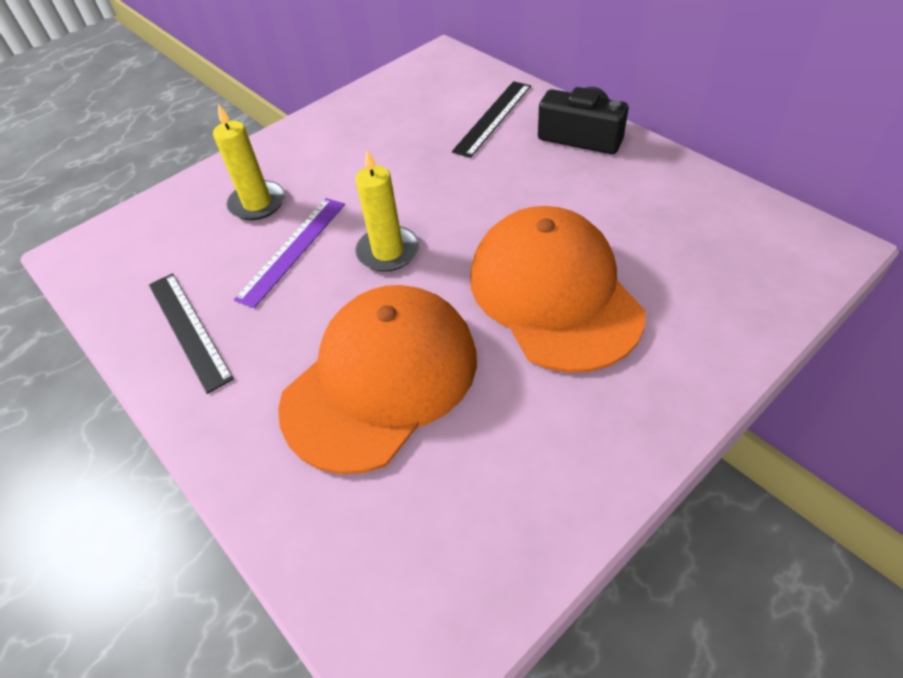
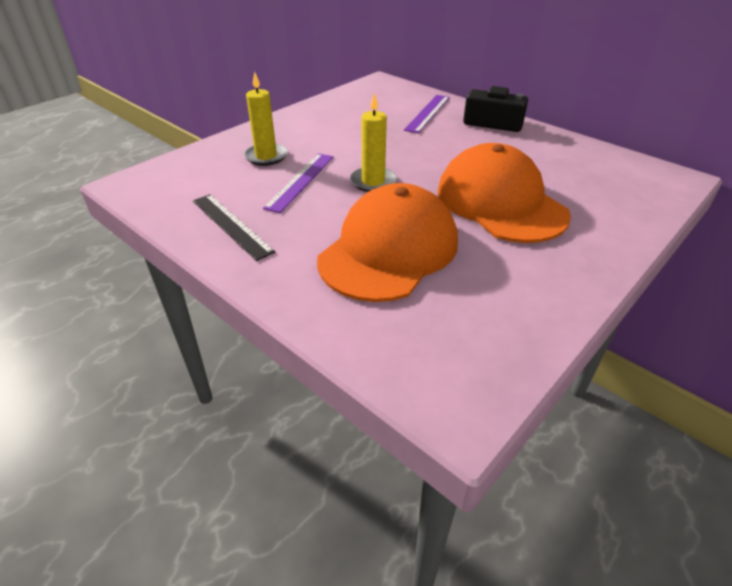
camera: 10 degrees left, 10 degrees down
(493, 118) = (428, 113): black ruler -> purple ruler

